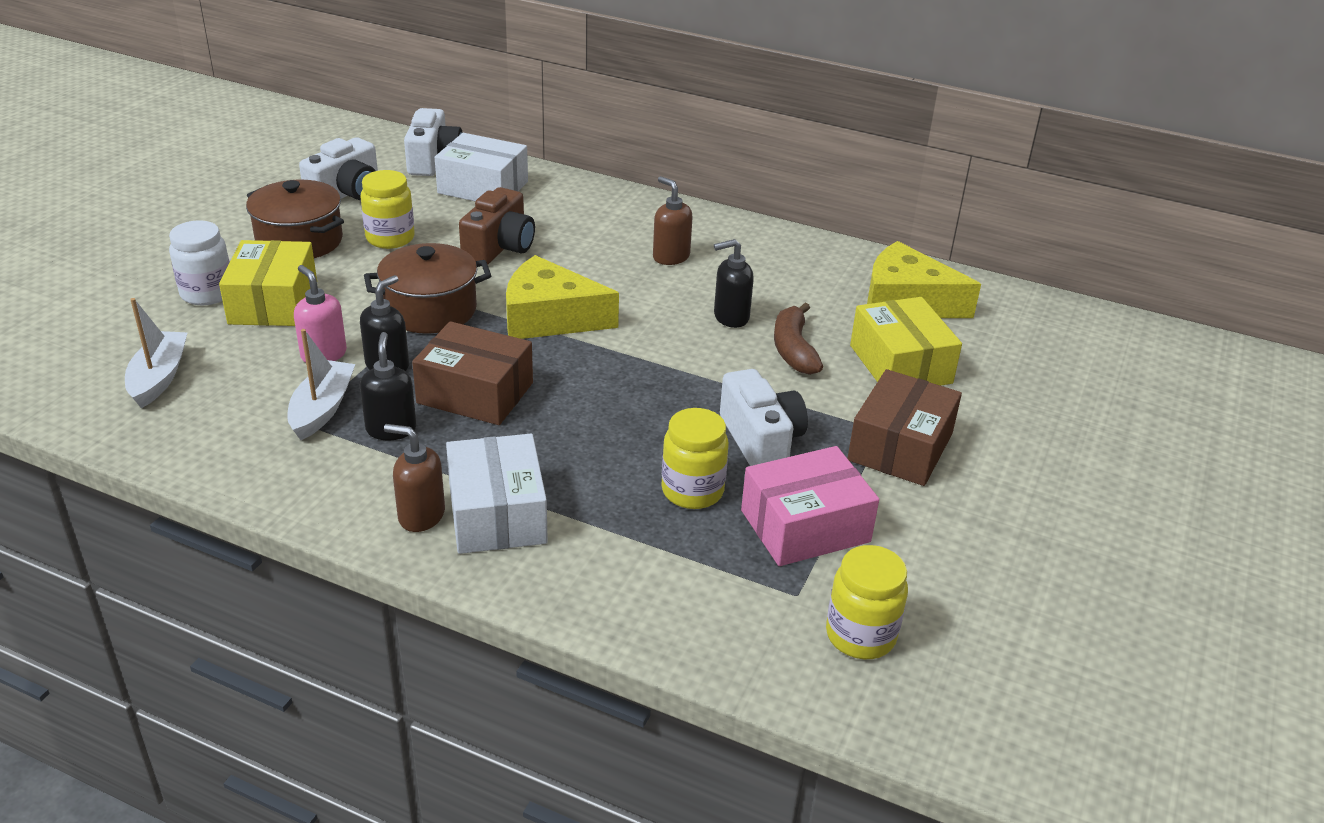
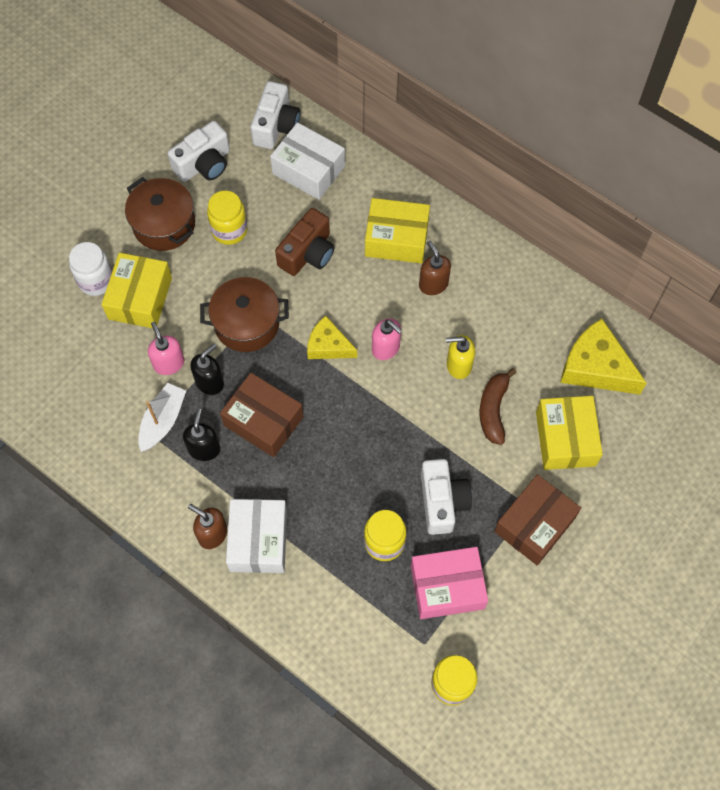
camera: 15 degrees right, 30 degrees up
(159, 378) = (62, 371): white boat -> none
(549, 318) = (328, 346): yellow cheese -> yellow cheese, size x0.63
(611, 227) = (396, 239): none -> yellow box
(628, 312) = (386, 348): none -> pink soap dispenser
(730, 317) = (458, 365): black soap dispenser -> yellow soap dispenser

